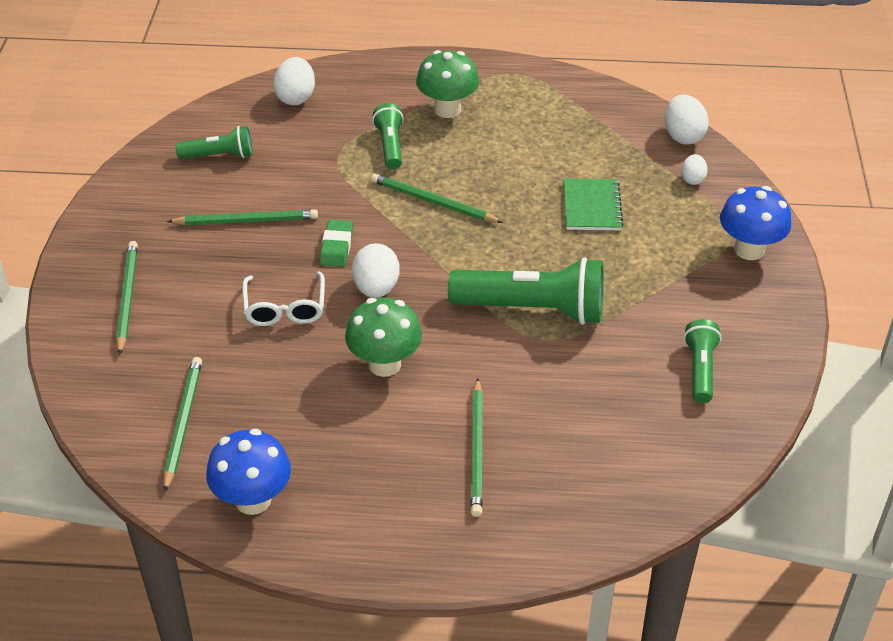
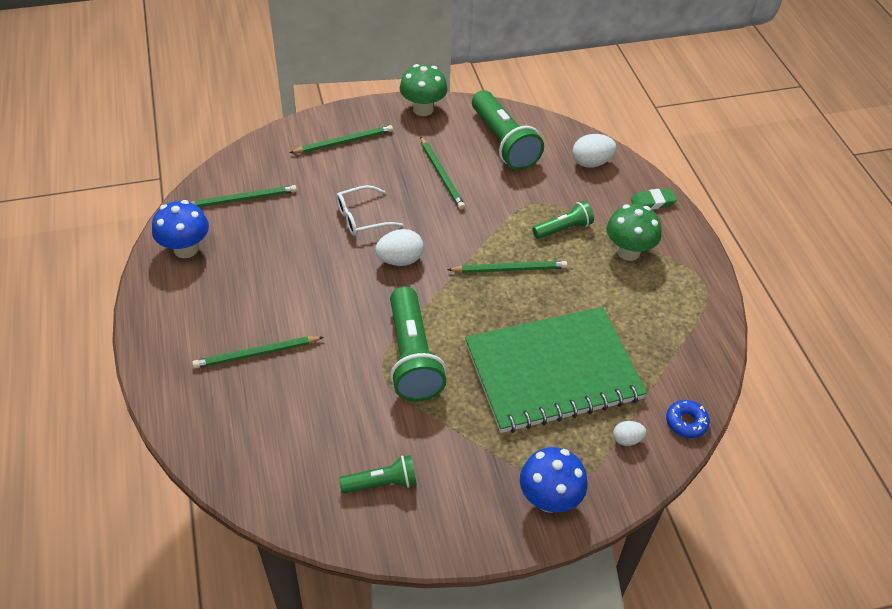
camera: 70 degrees right, 5 degrees up
(219, 156) = (503, 142): green flashlight -> green flashlight, size x1.84
(336, 247) = (435, 228): green eraser -> green eraser (652, 202)
(384, 364) = (325, 283): green mushroom -> green mushroom (423, 109)
(433, 202) = (510, 269): green pencil -> green pencil turned 75 degrees clockwise
(591, 206) = (552, 371): green notebook -> green notebook, size x2.33
(683, 136) = (686, 422): white egg -> blue donut

